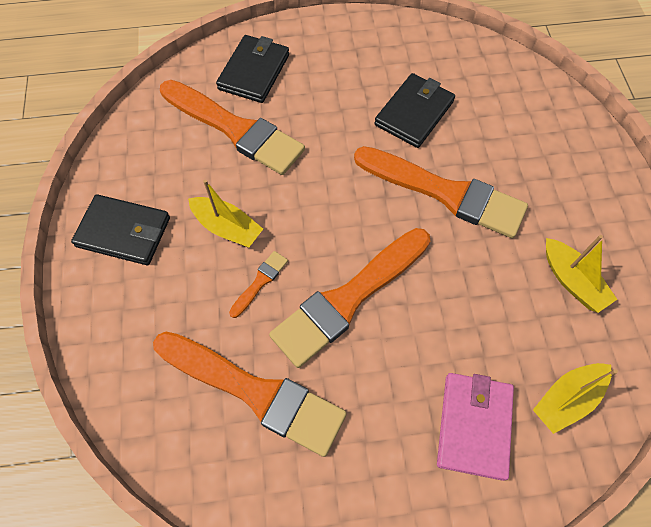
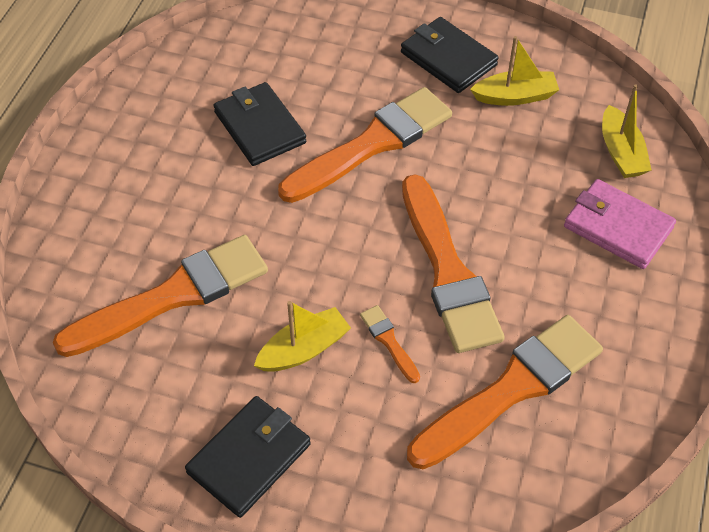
camera: 65 degrees left, 10 degrees down
(254, 72) = (99, 248): black wallet -> black wallet (448, 58)

